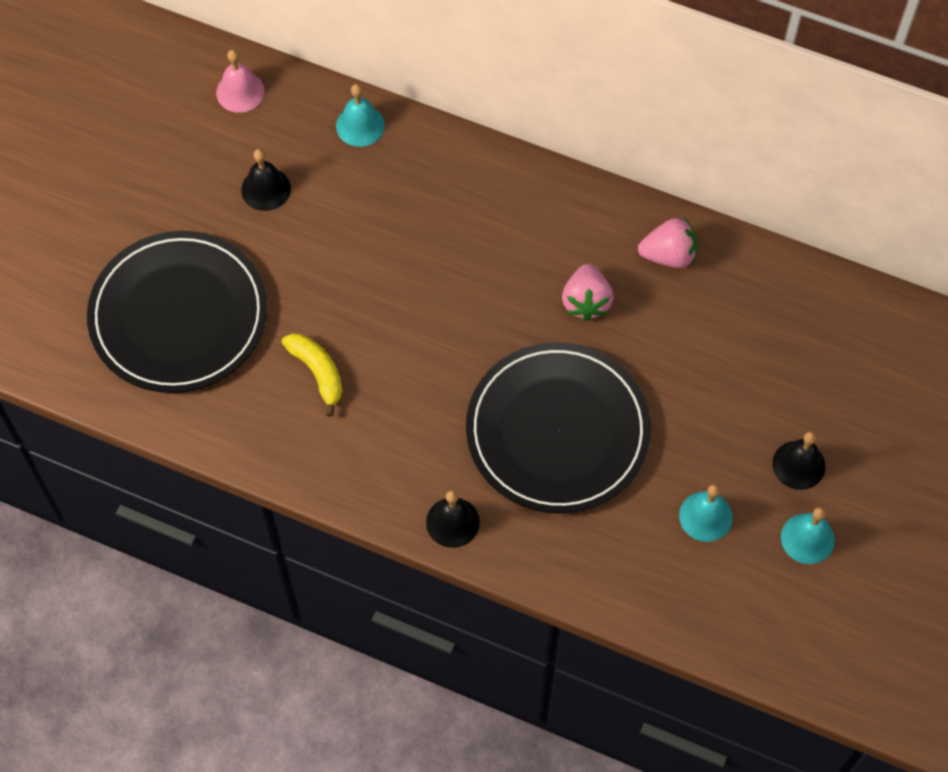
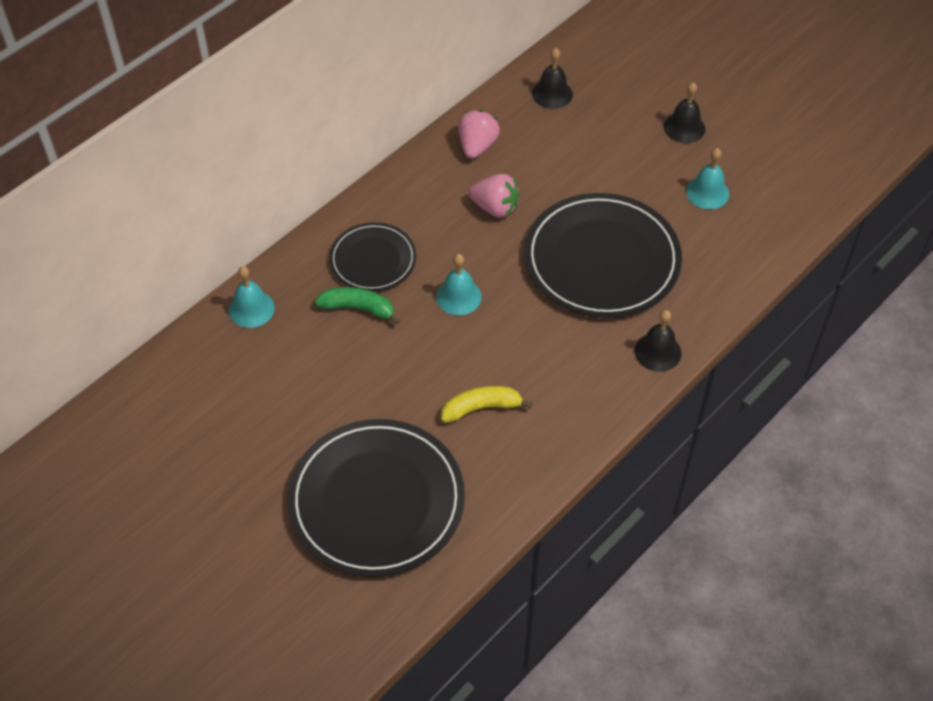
camera: 70 degrees left, 10 degrees down
(240, 92) = (165, 388): pink bell -> none
(266, 189) = (279, 396): black bell -> black bell (552, 94)
(398, 219) = (358, 308): none -> green banana
(465, 210) = (373, 260): none -> black plate
(807, 538) = (745, 141): turquoise bell -> turquoise bell (458, 296)

